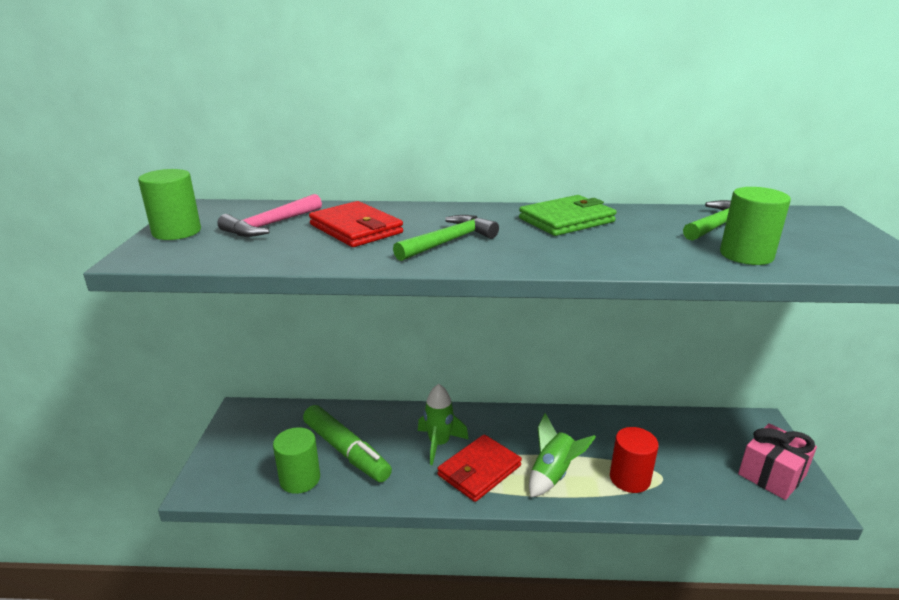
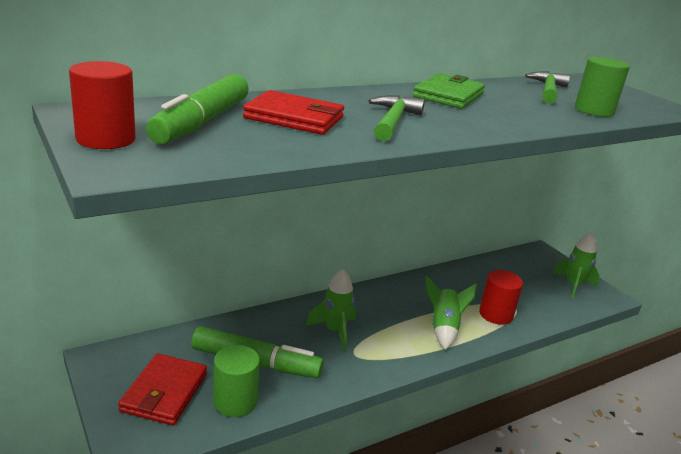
camera: 35 degrees left, 0 degrees up
(177, 232) = (106, 139): green cylinder -> red cylinder
(270, 225) = (202, 122): pink hammer -> green marker
(479, 470) = (387, 342): red wallet -> red wallet (164, 392)
(771, 474) = (573, 285): pink gift -> green rocket

